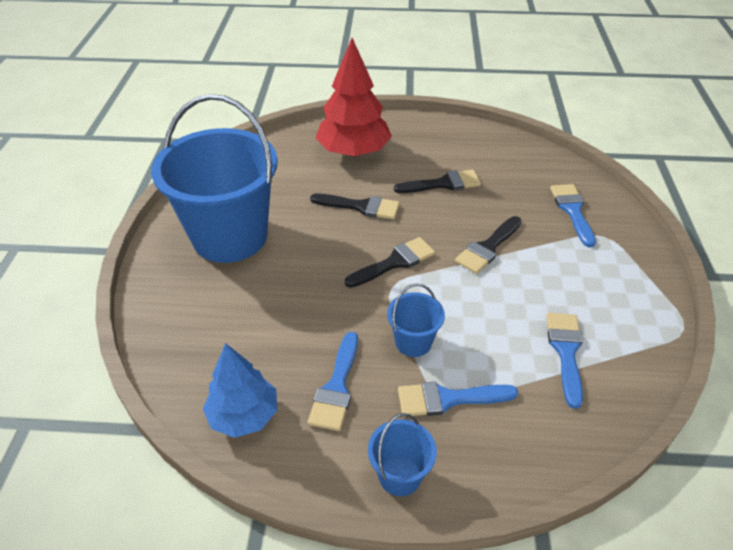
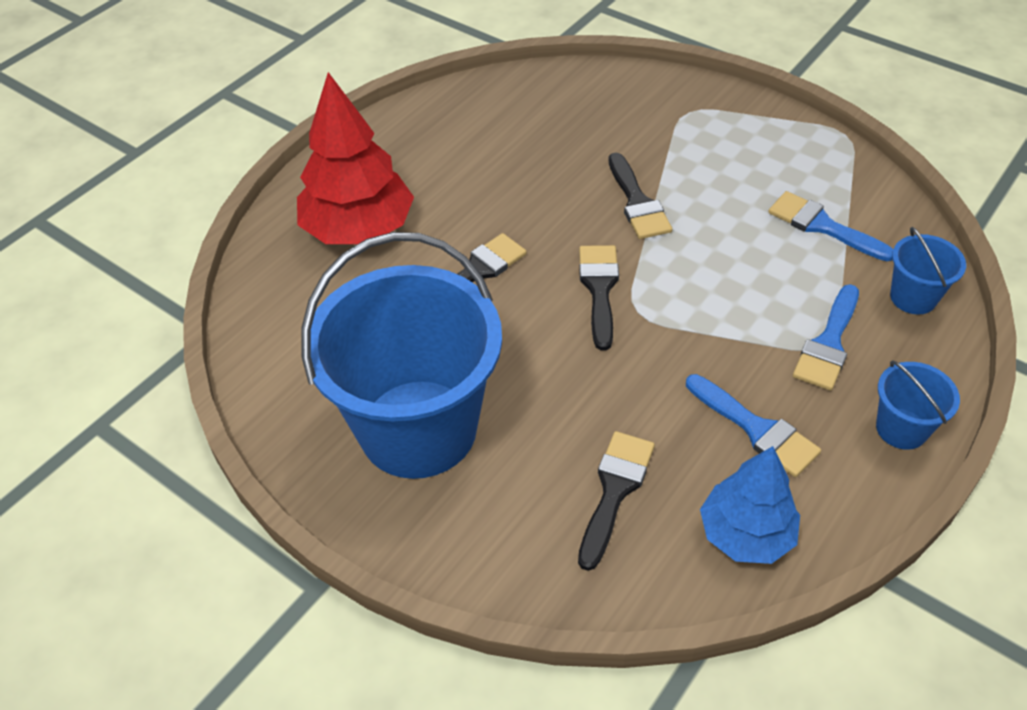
camera: 55 degrees left, 5 degrees up
(413, 342) = (734, 333): blue bucket -> blue bucket (913, 297)
(443, 184) = (499, 182): black brush -> black brush (615, 490)
(572, 211) = (634, 110): blue brush -> none

